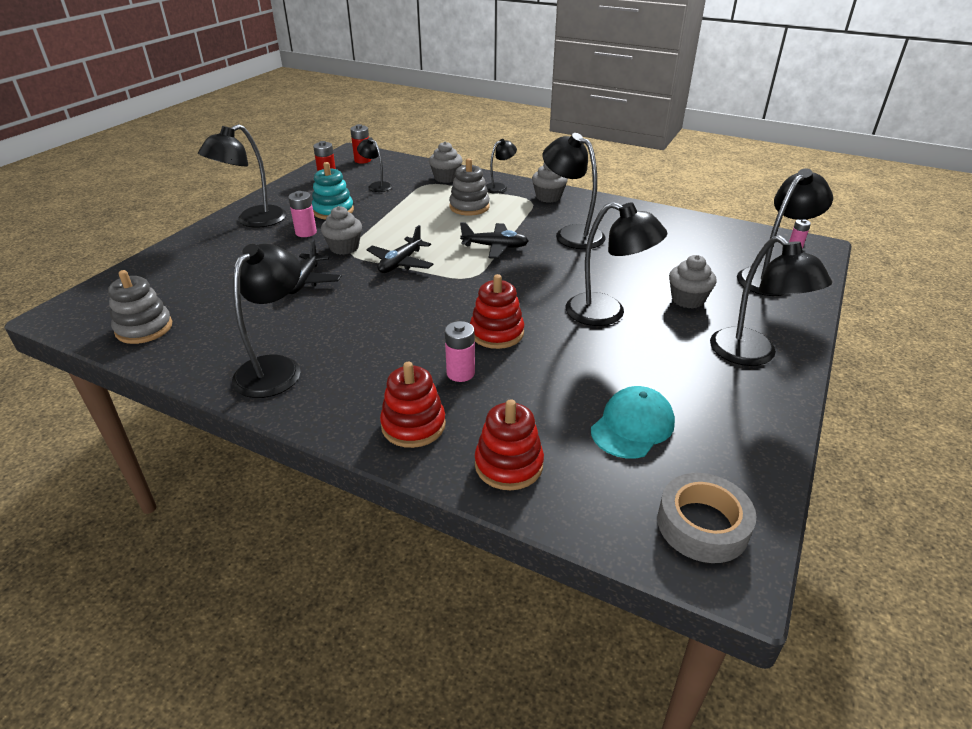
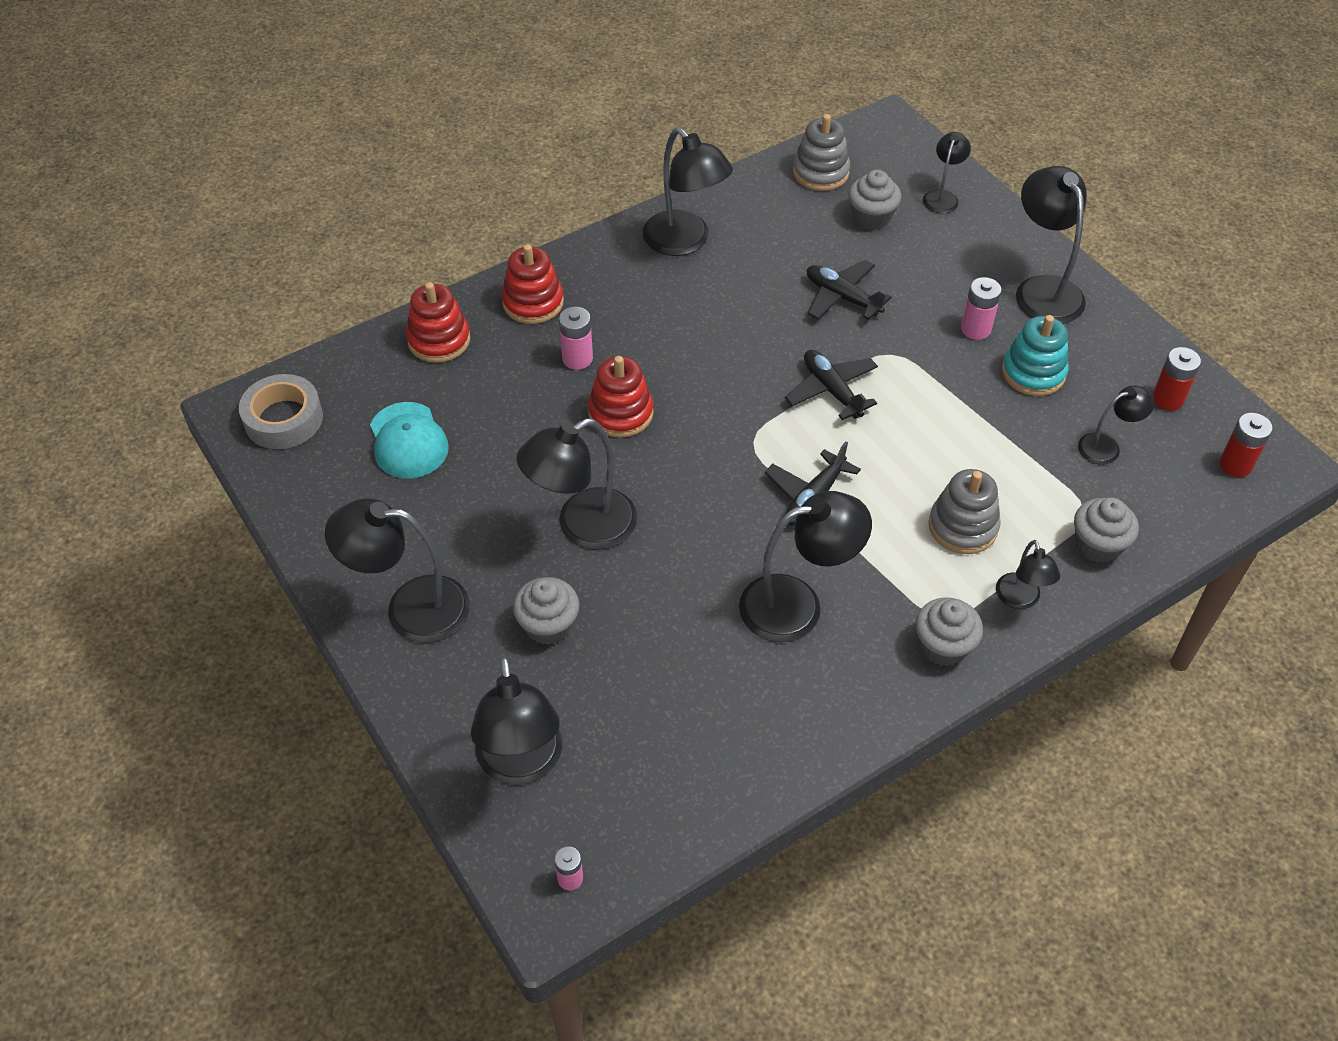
camera: 120 degrees right, 15 degrees up
(161, 271) = (942, 197): none -> black lamp
(344, 248) = (907, 352): grey cupcake -> grey cupcake (871, 217)

